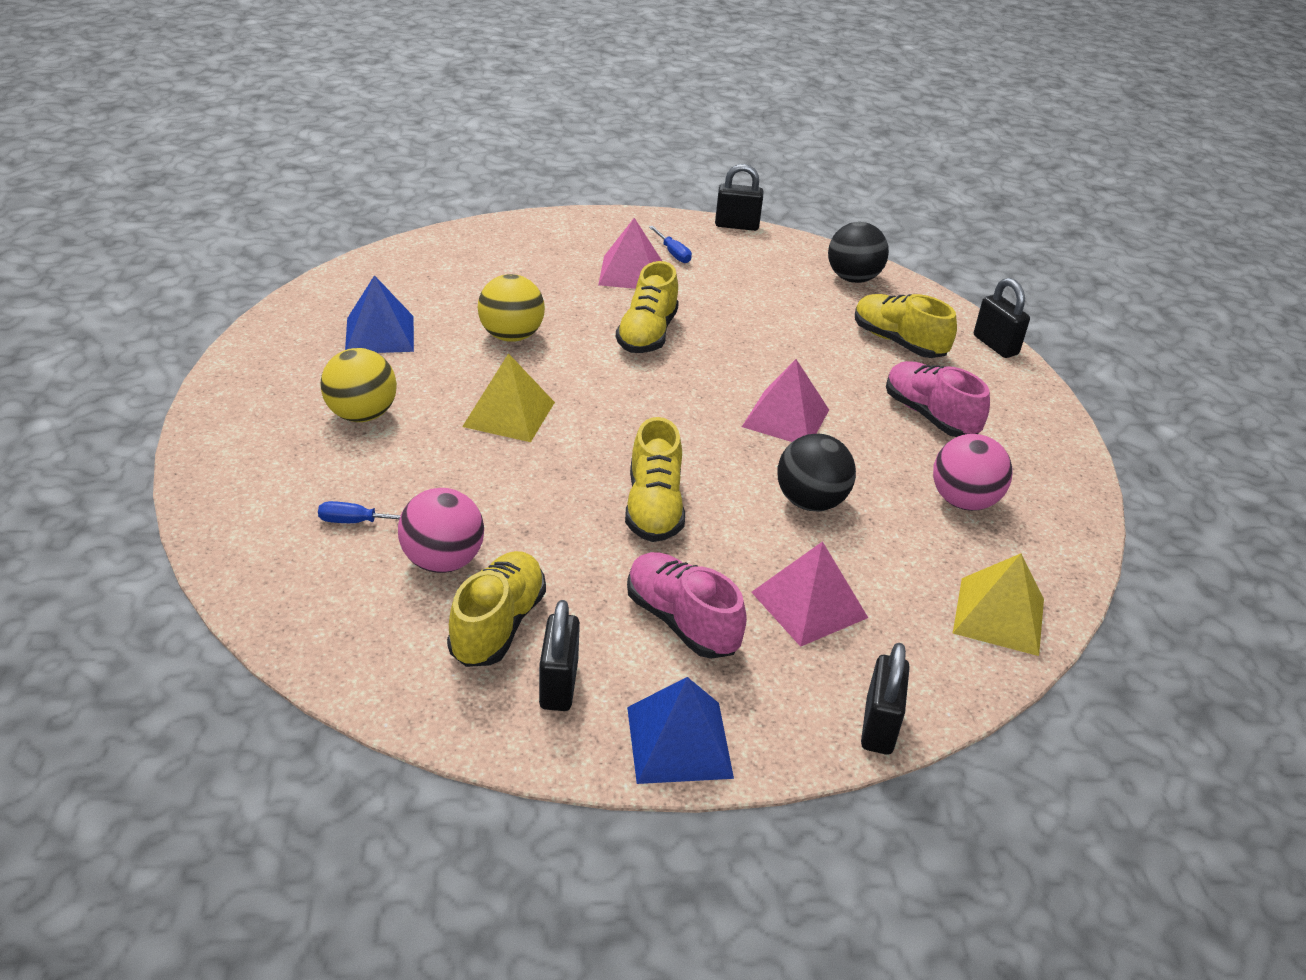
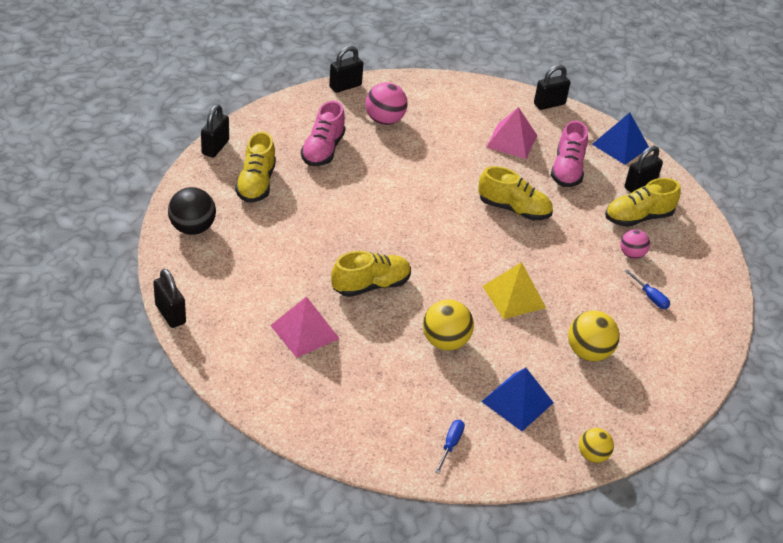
camera: 130 degrees left, 5 degrees up
(258, 338) = (592, 455): none -> yellow ball
(443, 561) = (632, 254): pink ball -> pink ball, size x0.63
(654, 508) = (514, 209): yellow shoe -> yellow shoe turned 60 degrees clockwise
(673, 253) = (252, 325): blue screwdriver -> blue screwdriver (450, 444)
(785, 418) = (388, 197): pink pyramid -> none
(810, 502) = (445, 164): black ball -> none
(999, 616) = (451, 92): yellow pyramid -> none
(1082, 508) = (345, 86): none -> black padlock

